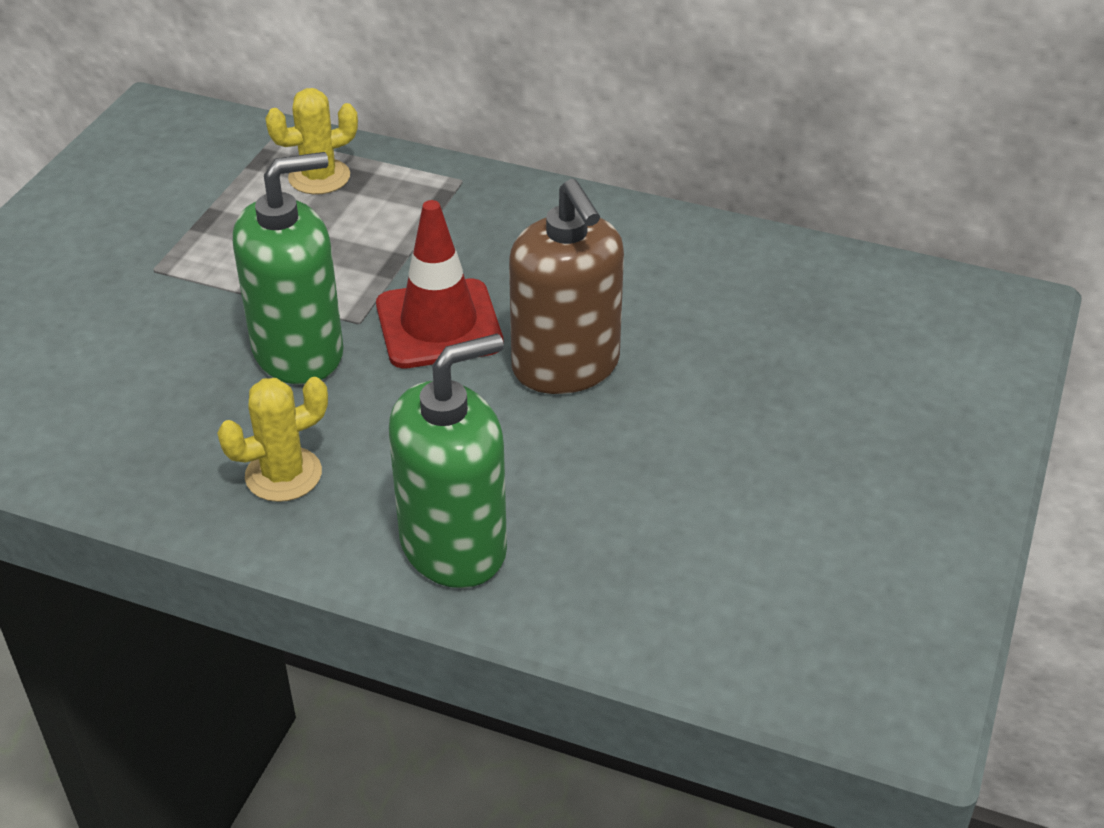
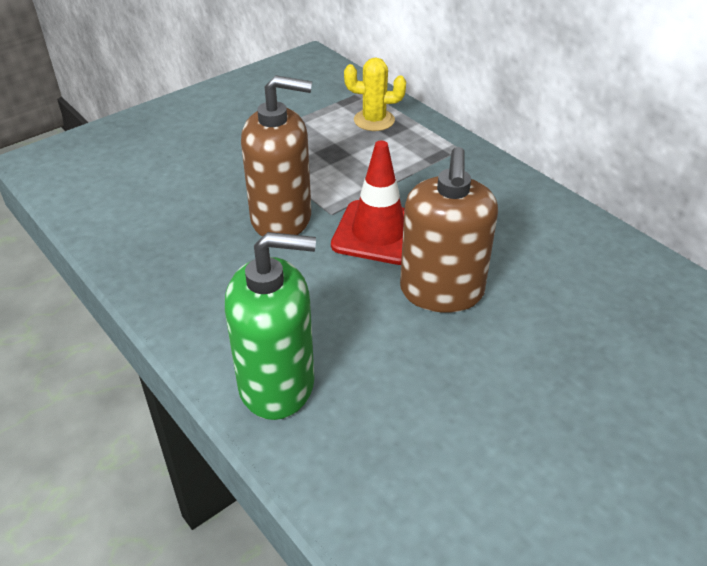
camera: 30 degrees right, 0 degrees up
(283, 475) = (213, 291): yellow cactus -> none
(299, 352) = (281, 218): green soap dispenser -> brown soap dispenser

